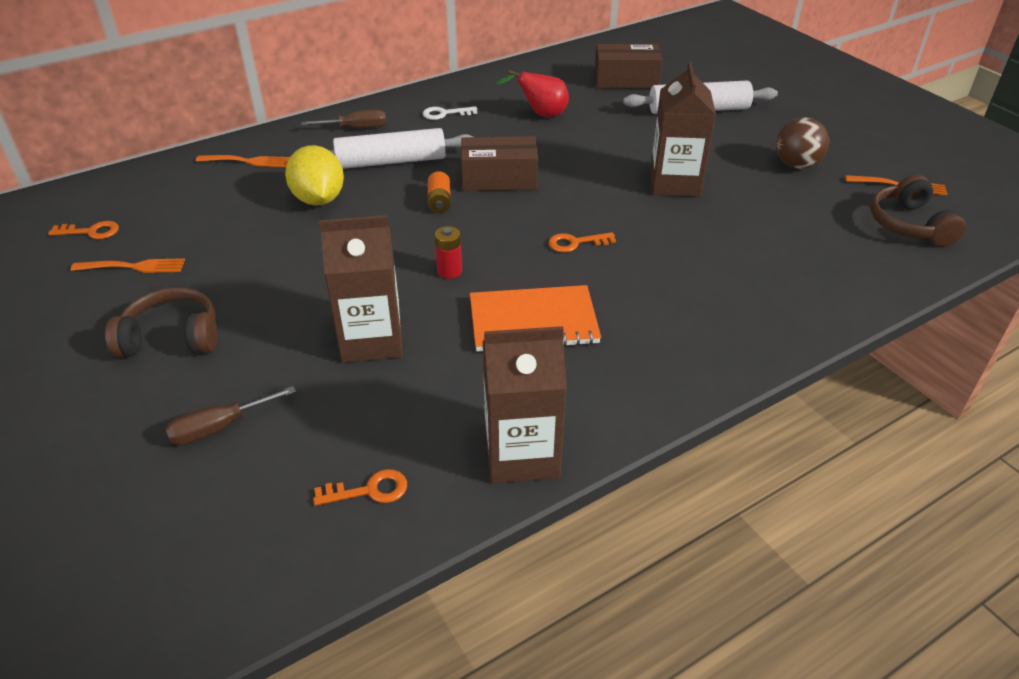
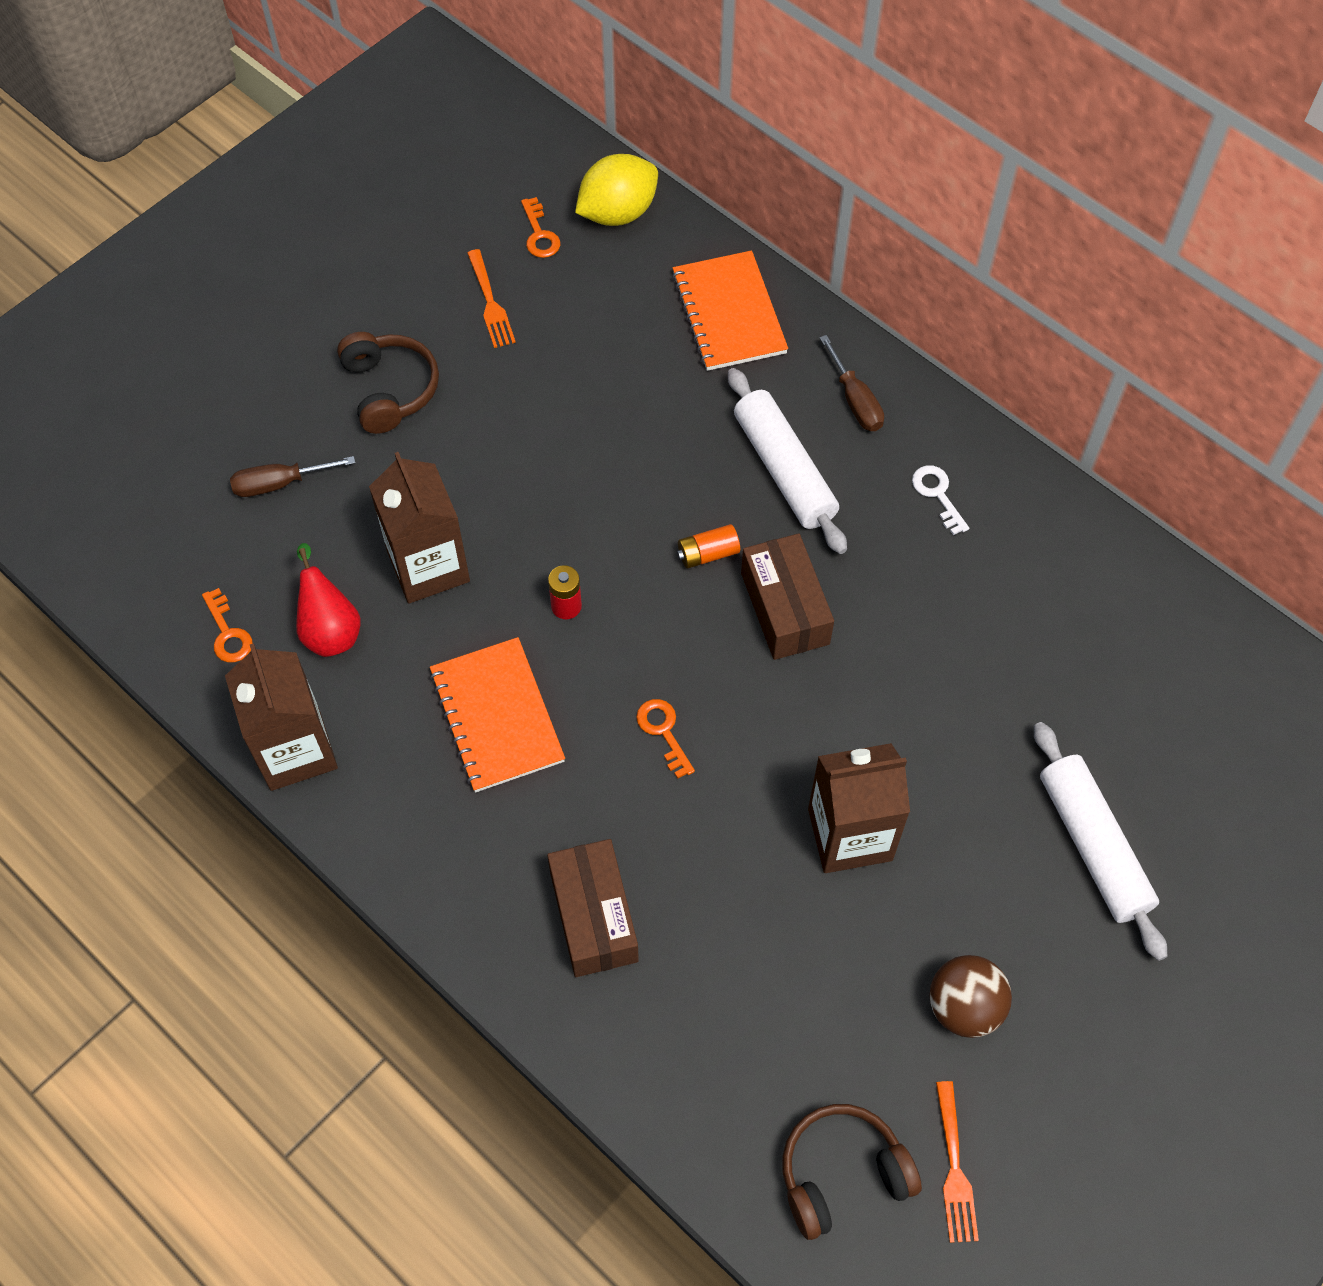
camera: 75 degrees right, 20 degrees up
(219, 427) = (279, 483): brown screwdriver -> brown screwdriver turned 60 degrees counterclockwise
(246, 161) = (729, 313): orange fork -> orange notebook
(319, 199) = (670, 422): yellow lemon -> yellow lemon (618, 213)
(541, 115) = (985, 620): red pear -> red pear (330, 629)
(626, 80) = (1154, 720): brown box -> brown box (593, 916)

